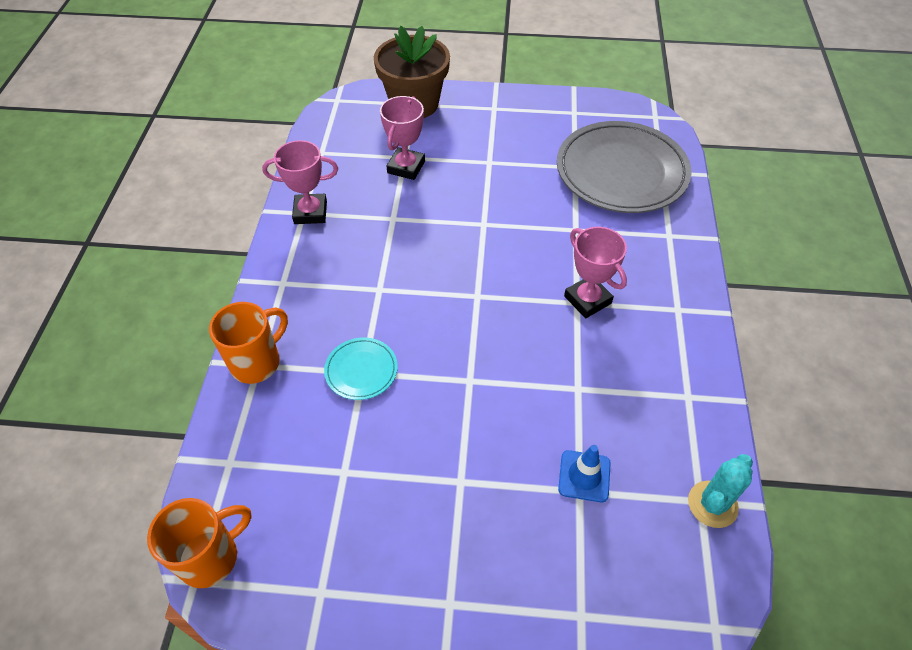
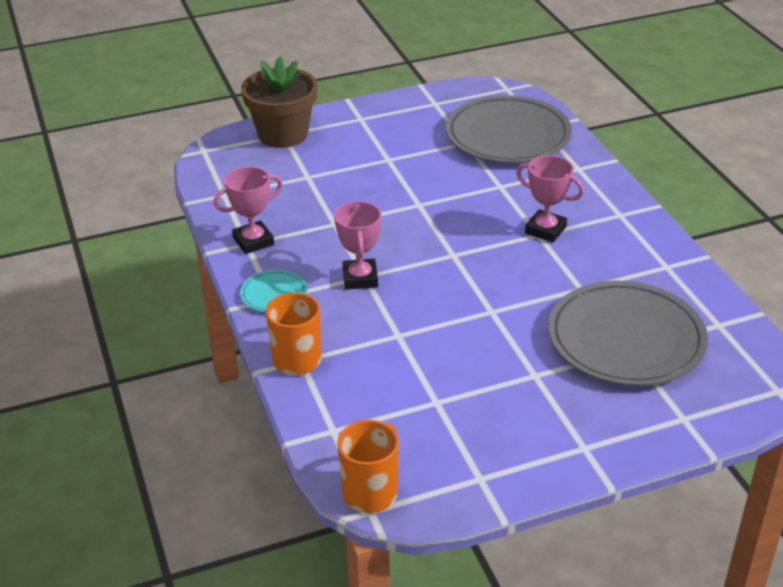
camera: 25 degrees left, 15 degrees down
(361, 370) = (395, 334): turquoise plate -> turquoise plate (274, 294)
(406, 167) = (315, 183): pink trophy -> pink trophy (360, 278)
(584, 476) = (626, 339): blue traffic cone -> grey plate
(712, 504) = (728, 323): turquoise cactus -> none

